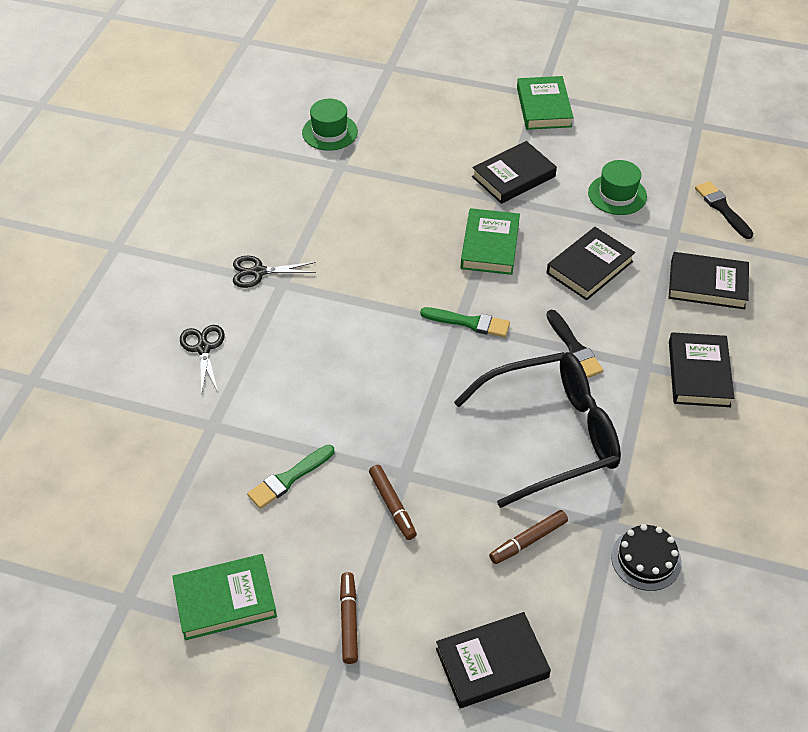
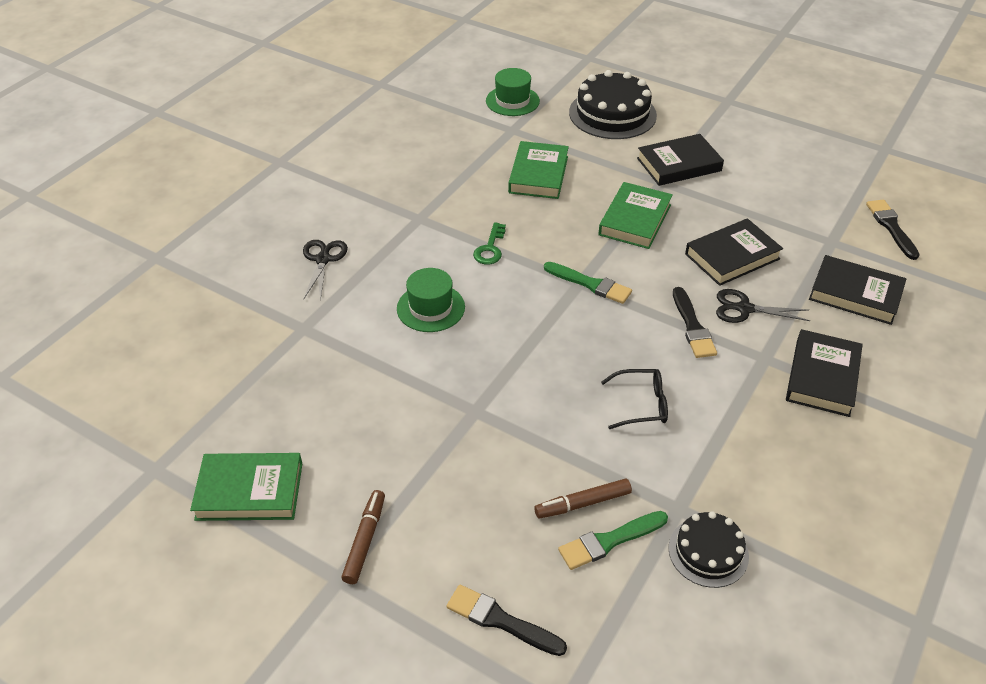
camera: 15 degrees right, 5 degrees down
(258, 272) = (401, 204): black scissors -> black scissors (744, 309)
(289, 478) = (357, 390): green brush -> green brush (609, 541)
(363, 303) = (490, 248): none -> green key
(392, 505) = (451, 438): brown marker -> none
(433, 130) = (612, 114): none -> black cake
(492, 663) = (501, 620): black book -> black brush
(544, 107) = (728, 111): green book -> green book (538, 174)
(551, 435) = (641, 404): black glasses -> black glasses, size x0.43
(617, 194) = (781, 197): green hat -> green hat (430, 308)

